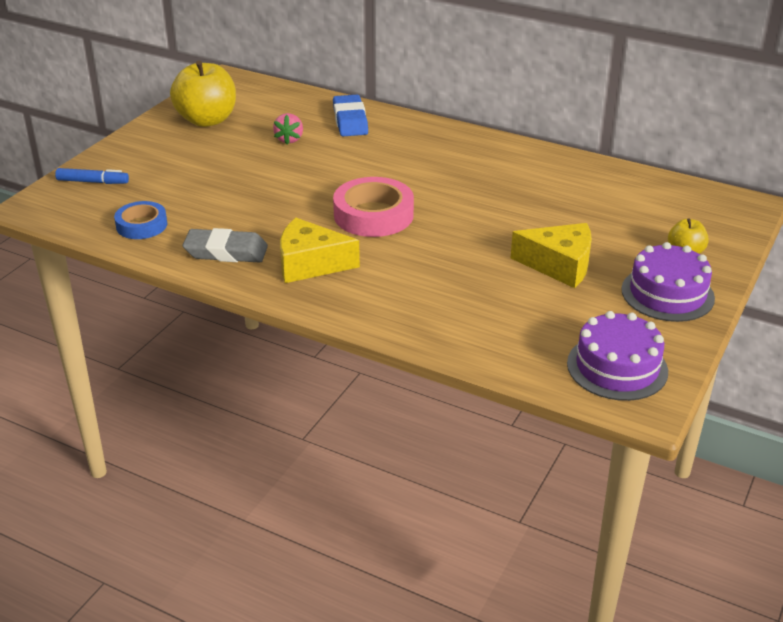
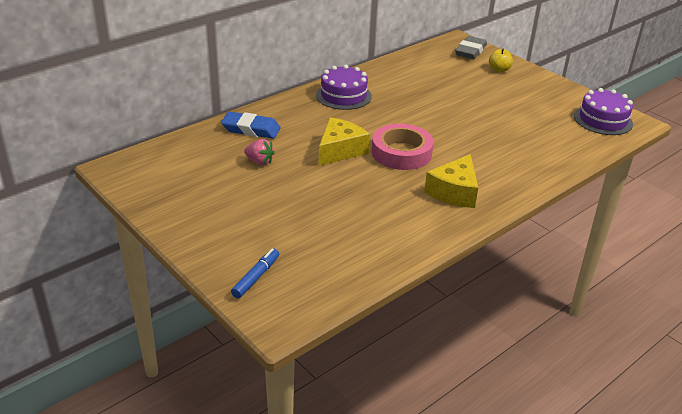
camera: 70 degrees left, 0 degrees up
(141, 225) = (354, 260): blue tape -> none
(207, 120) = (187, 194): yellow apple -> none
(226, 252) = (419, 225): grey eraser -> grey eraser (470, 51)
(559, 265) = (496, 107): yellow cheese -> yellow cheese (340, 150)
(667, 294) = (538, 86): purple cake -> purple cake (343, 95)

